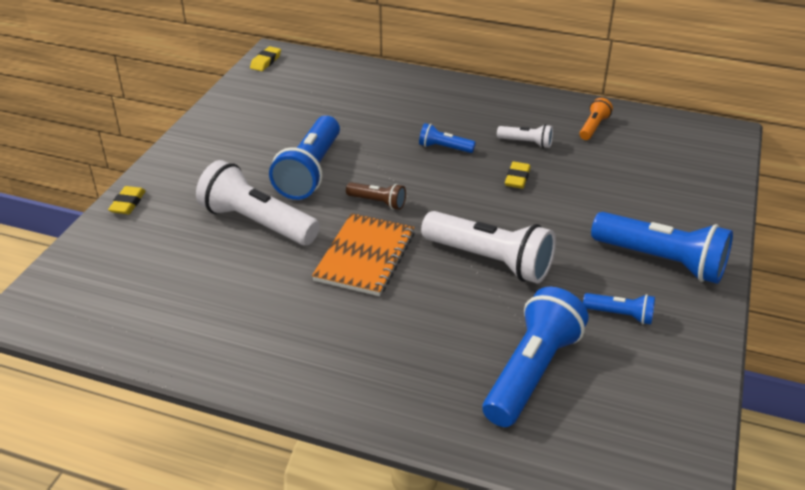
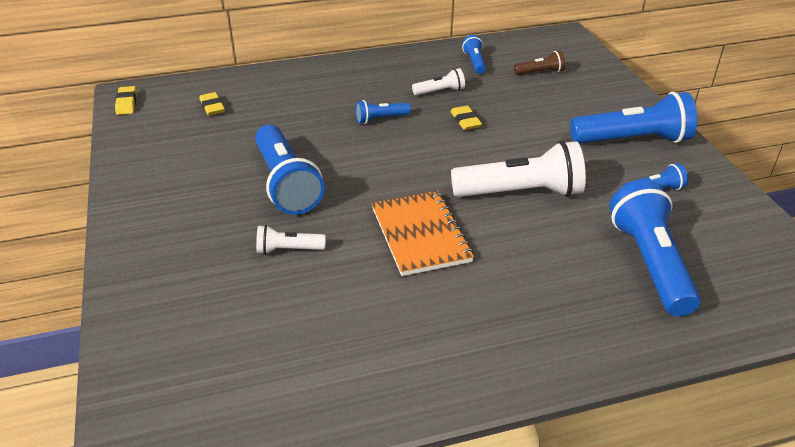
camera: 35 degrees left, 0 degrees up
(128, 203) = (128, 291): yellow eraser -> yellow eraser (212, 107)
(257, 222) = (288, 250): white flashlight -> white flashlight, size x0.49
(378, 202) = (378, 185): brown flashlight -> brown flashlight (540, 72)
(593, 127) = (474, 62): orange flashlight -> blue flashlight

